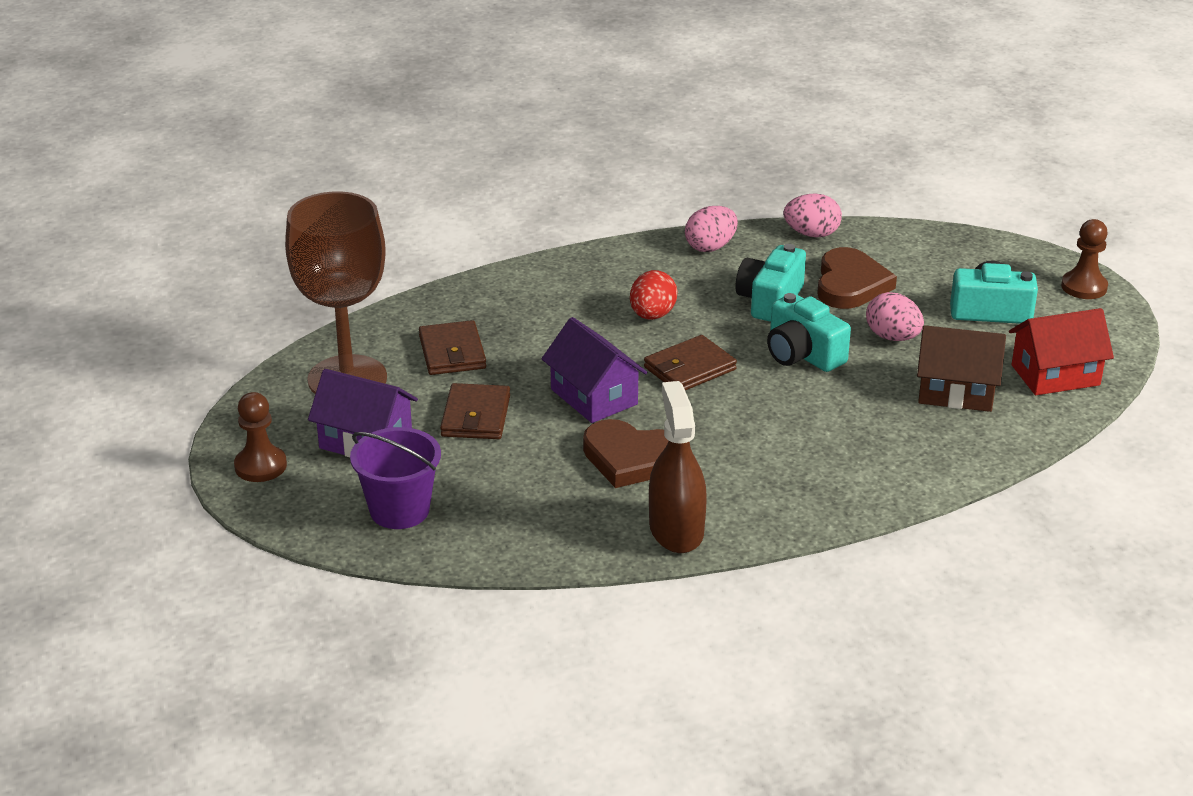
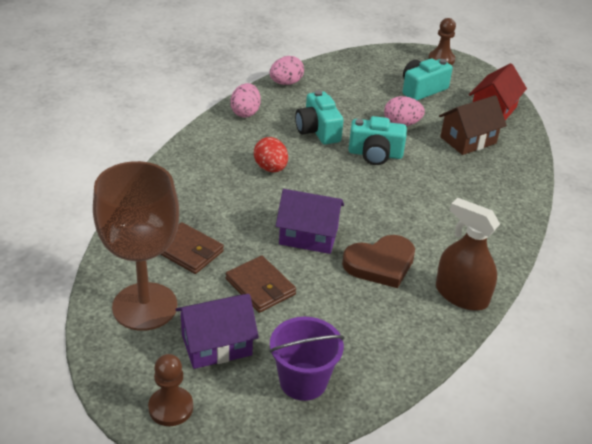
camera: 45 degrees left, 5 degrees up
(689, 368) = (333, 191): brown wallet -> none
(850, 284) = (343, 103): brown heart -> none

